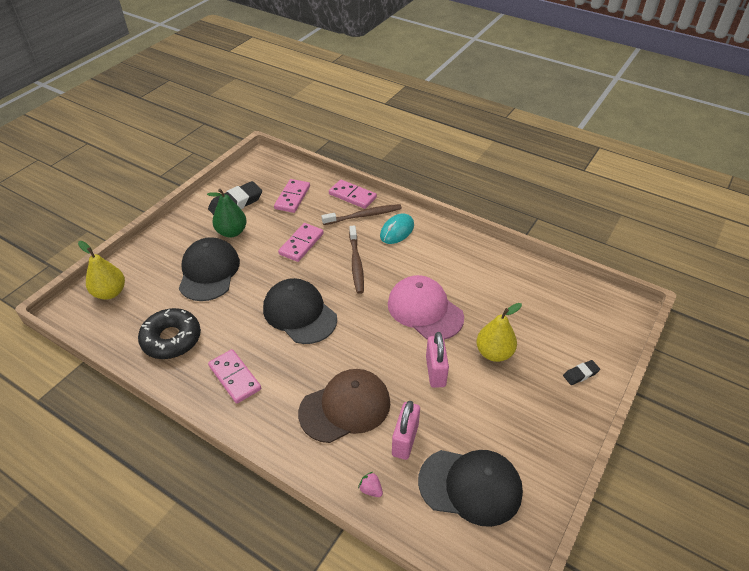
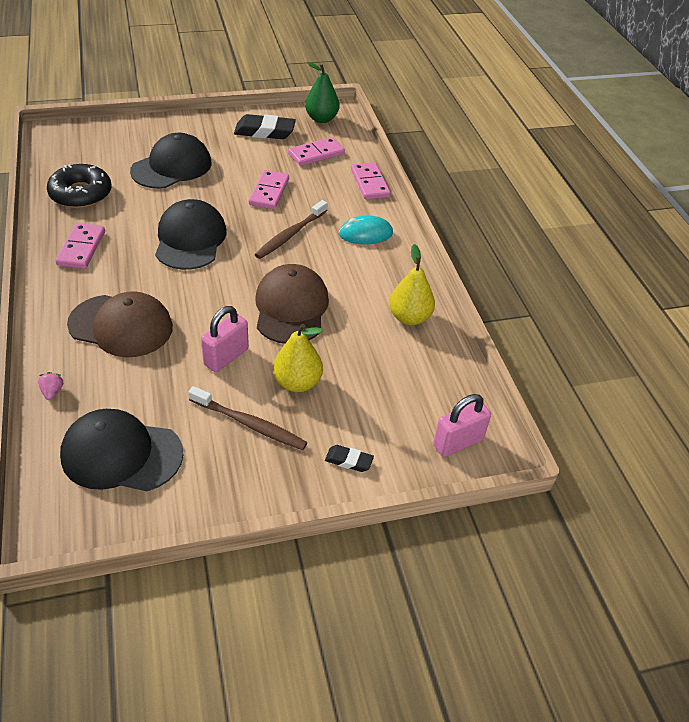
camera: 40 degrees right, 0 degrees up
(110, 292) = (89, 138): yellow pear -> yellow pear (409, 317)
(231, 232) = (230, 150): green pear -> green pear (321, 119)
(301, 244) = (269, 192): pink domino -> pink domino turned 60 degrees counterclockwise
(364, 215) = (355, 204): brown toothbrush -> brown toothbrush (250, 424)
(405, 440) = (126, 382): pink padlock -> pink padlock (458, 442)
(425, 310) = (291, 308): pink cap -> brown cap
(470, 486) = (121, 454): black cap -> black cap turned 135 degrees clockwise

